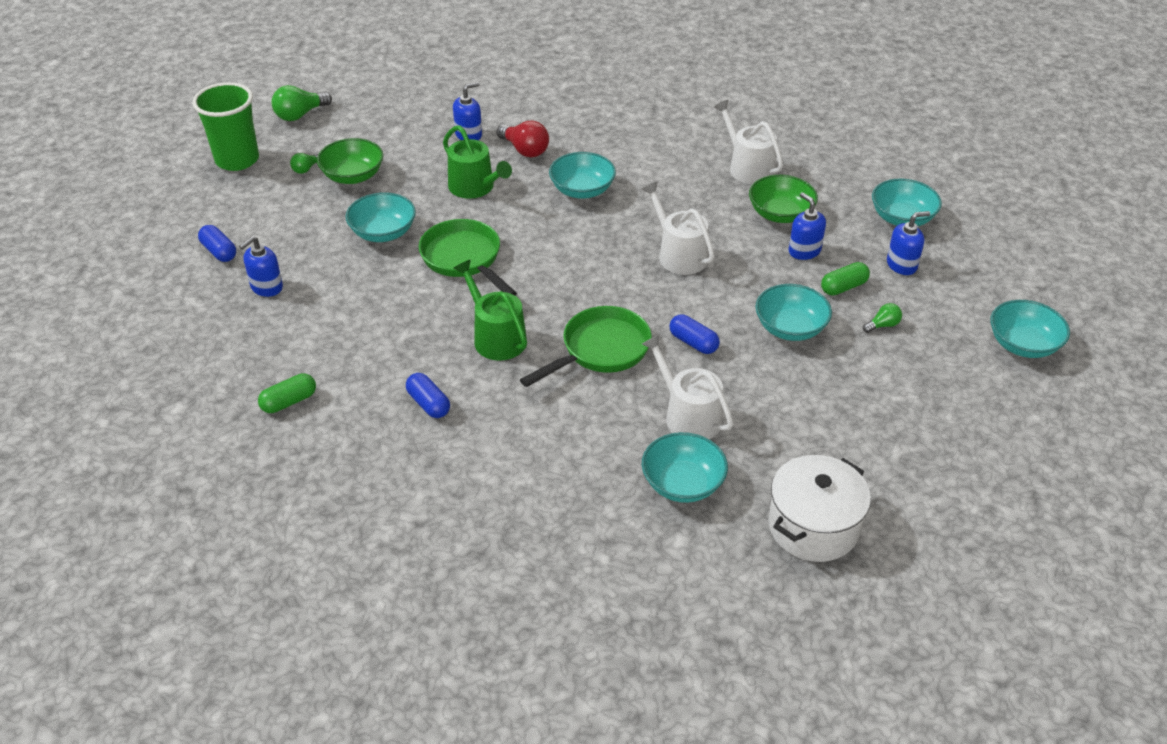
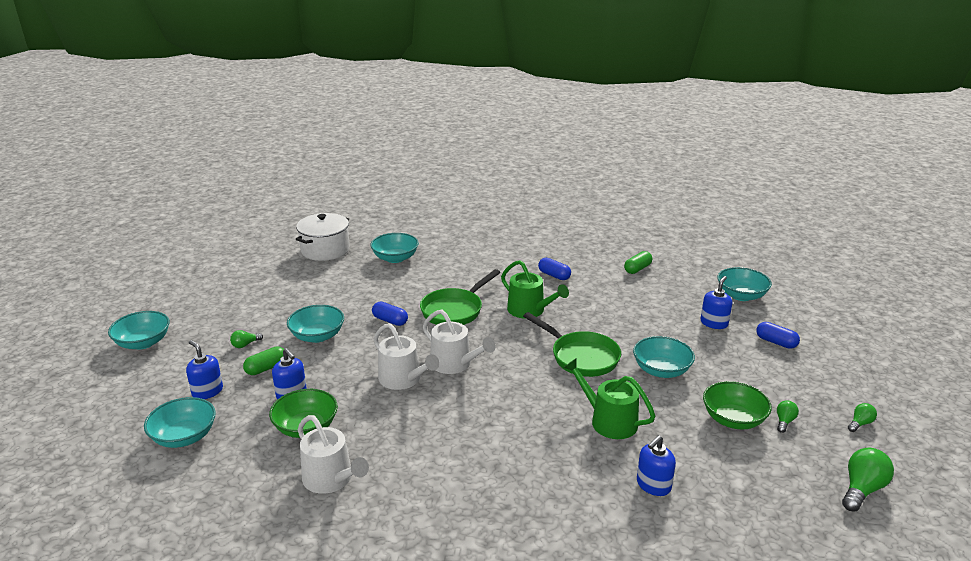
camera: 170 degrees right, 15 degrees down
(237, 160) = (860, 423): green cup -> green light bulb
(525, 150) = (581, 472): red light bulb -> none
(582, 190) = (503, 430): turquoise bowl -> turquoise bowl (741, 295)
(688, 416) = (393, 284): white watering can -> white watering can (455, 364)
(901, 265) = (207, 391): blue soap dispenser -> blue soap dispenser turned 75 degrees clockwise

